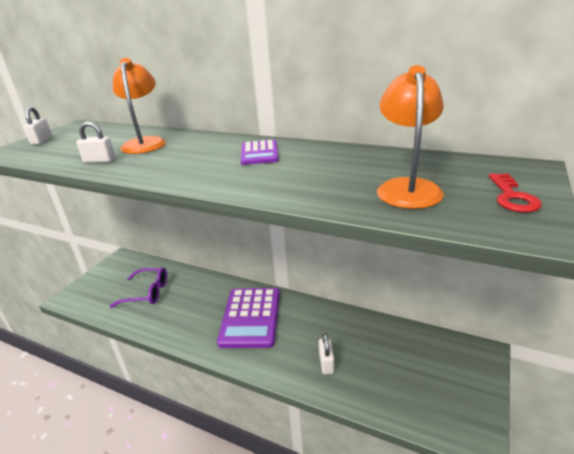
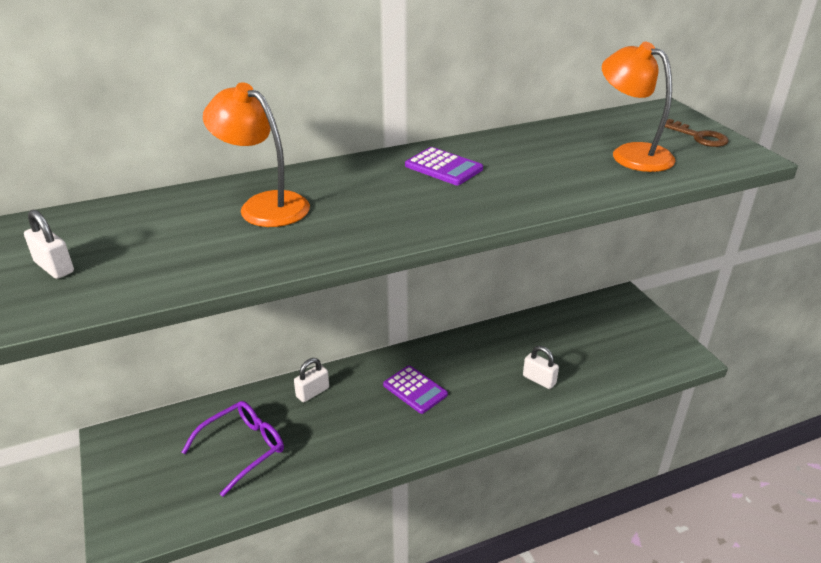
camera: 50 degrees left, 5 degrees up
(99, 160) = (269, 248): white padlock -> white padlock (312, 392)
(251, 317) = (415, 390): purple calculator -> purple calculator, size x0.53
(512, 197) = (698, 136): red key -> brown key

